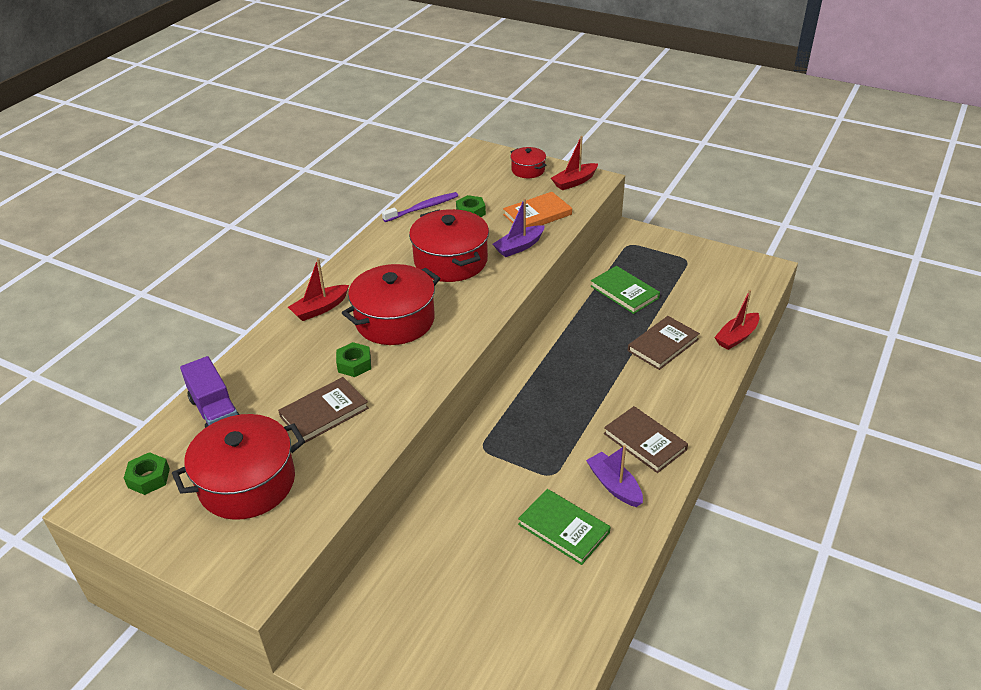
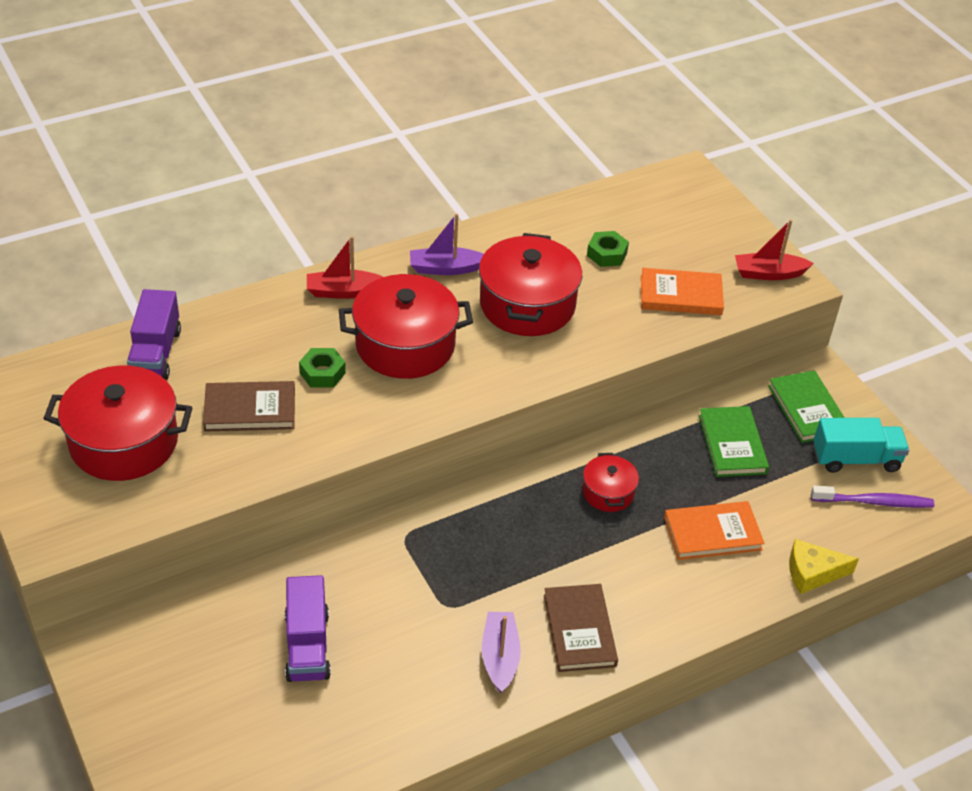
camera: 30 degrees right, 5 degrees up
(149, 478) = (49, 388): green nut -> none
(423, 208) = (558, 222): purple toothbrush -> purple toothbrush (874, 502)
(484, 554) = (307, 645): none -> purple truck
(519, 247) = (619, 326): purple boat -> purple boat (445, 268)
(528, 170) = (727, 230): red pot -> red pot (608, 492)
(563, 528) = (406, 669): green book -> green book (807, 409)
(663, 345) = (712, 533): brown book -> orange book
(696, 266) = (855, 459): none -> turquoise truck
(736, 337) = (812, 573): red boat -> yellow cheese

